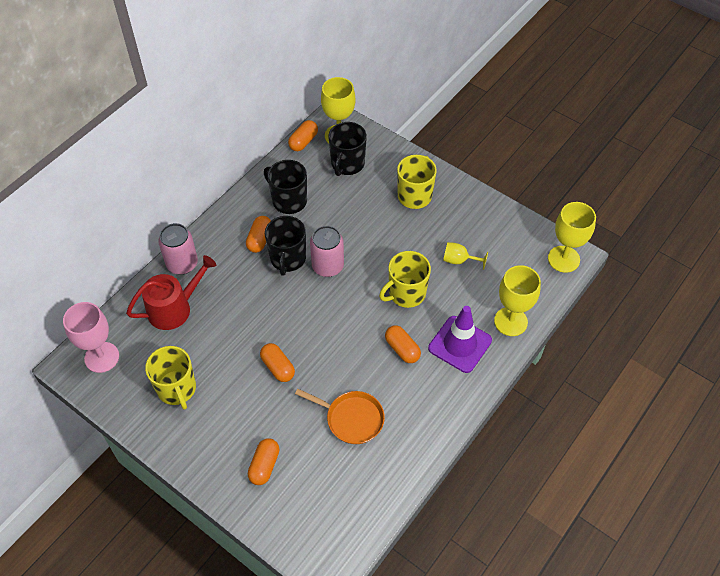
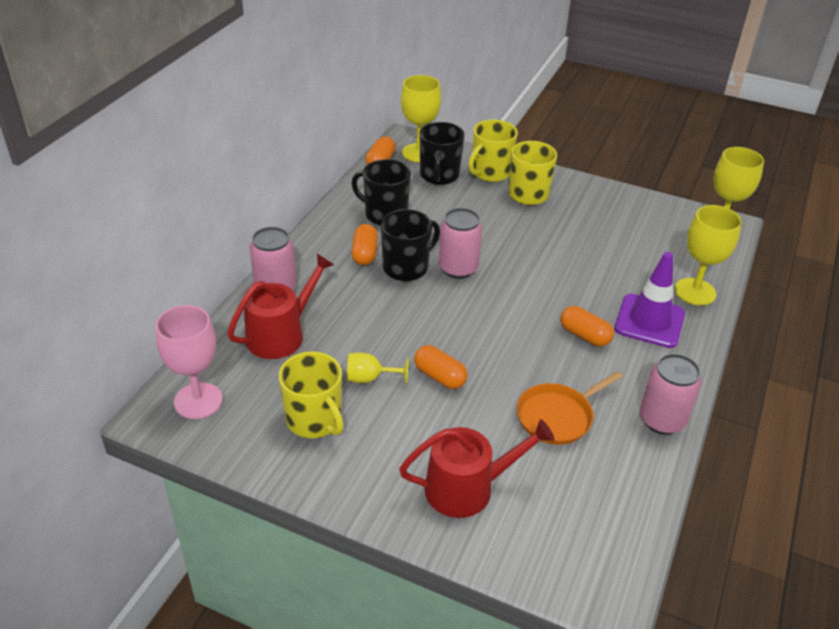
camera: 15 degrees left, 15 degrees down
(264, 465) = (467, 488): orange capsule -> red watering can
(288, 259) = (406, 267): black mug -> black mug turned 120 degrees counterclockwise
(351, 419) = (557, 416): orange pan -> orange pan turned 135 degrees clockwise
(406, 293) = (562, 282): yellow mug -> yellow mug (490, 172)
(428, 436) = (662, 420): none -> pink can
(459, 260) = (607, 244): yellow goblet -> yellow goblet (370, 378)

